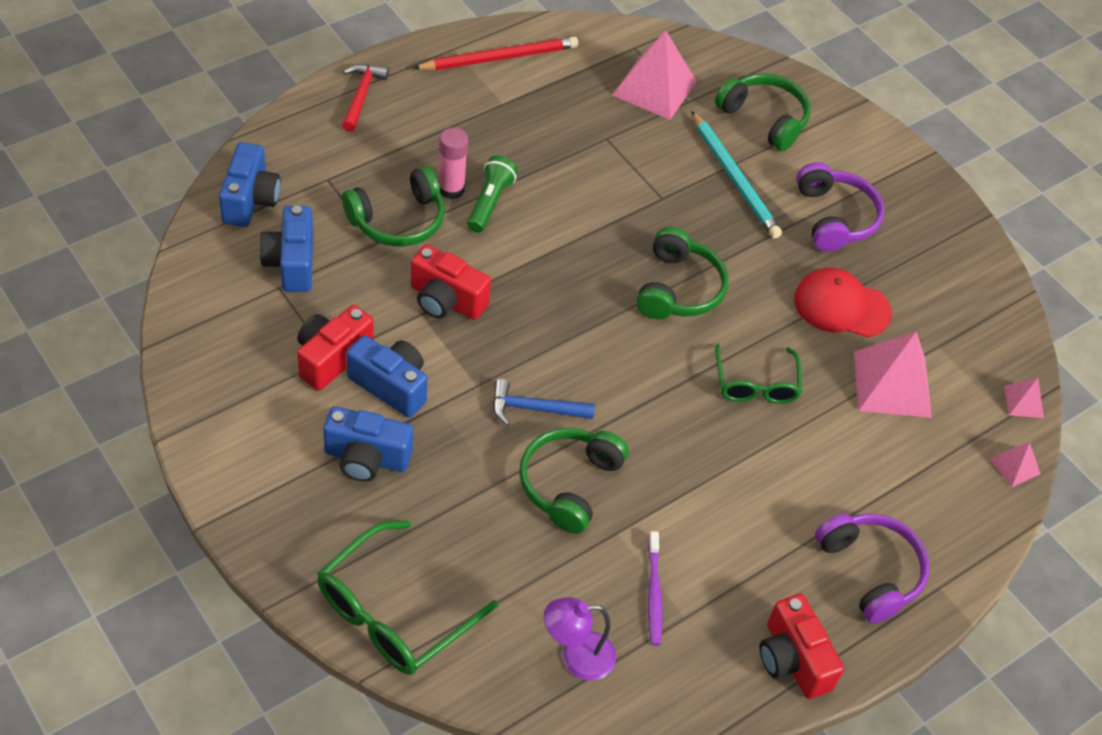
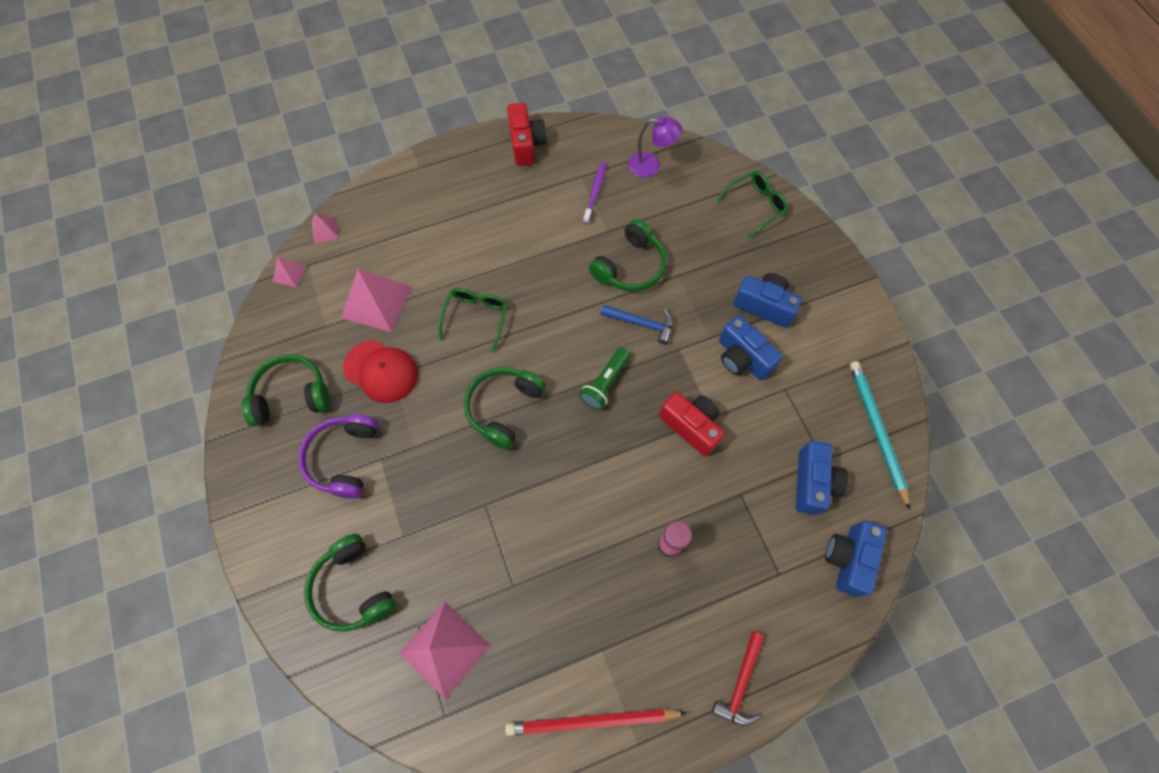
camera: 160 degrees left, 15 degrees up
(332, 358) = (784, 388): red camera -> none
(393, 613) = (755, 206): green glasses -> green glasses, size x0.64
(398, 220) = (720, 515): green headphones -> green headphones (291, 395)
(489, 202) = (638, 523): green flashlight -> green flashlight (605, 383)
(734, 178) = (412, 517): turquoise pencil -> turquoise pencil (877, 431)
(870, 571) = (456, 183): purple headphones -> none

